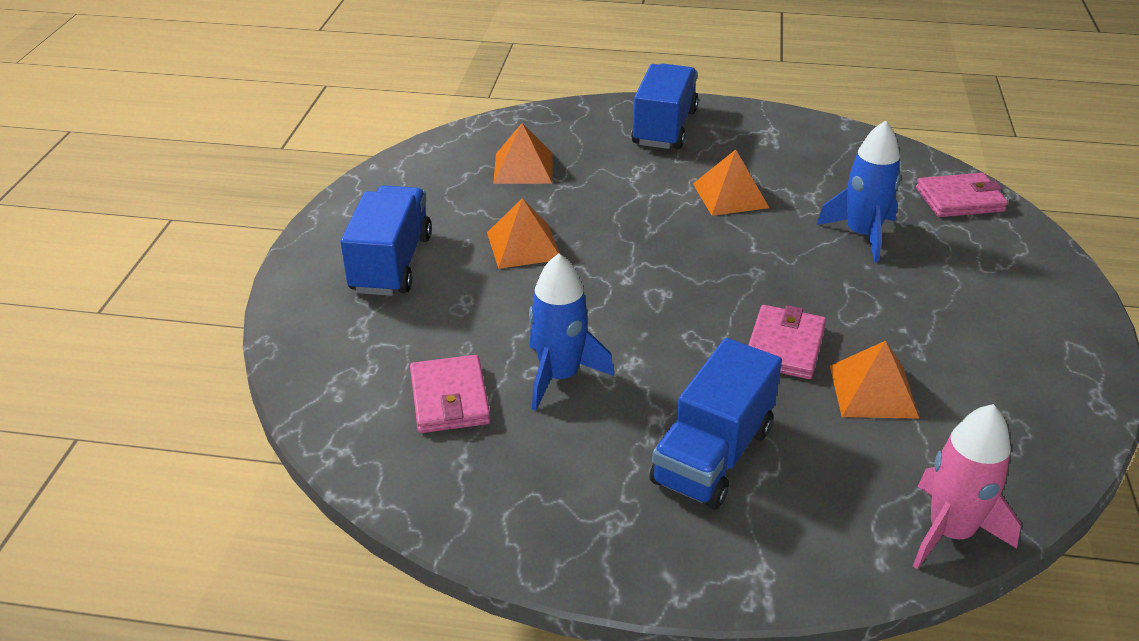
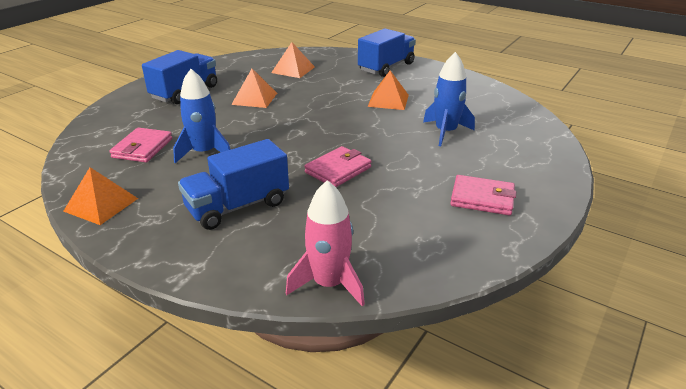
camera: 25 degrees right, 5 degrees down
(873, 391) = (365, 203): orange pyramid -> orange pyramid (101, 204)
(960, 200) = (529, 129): pink wallet -> pink wallet (482, 198)

